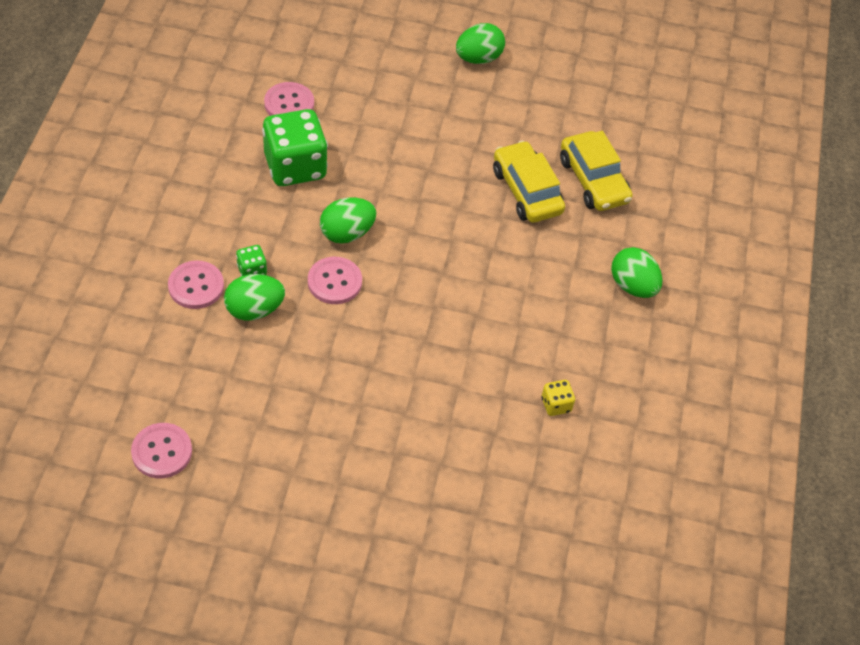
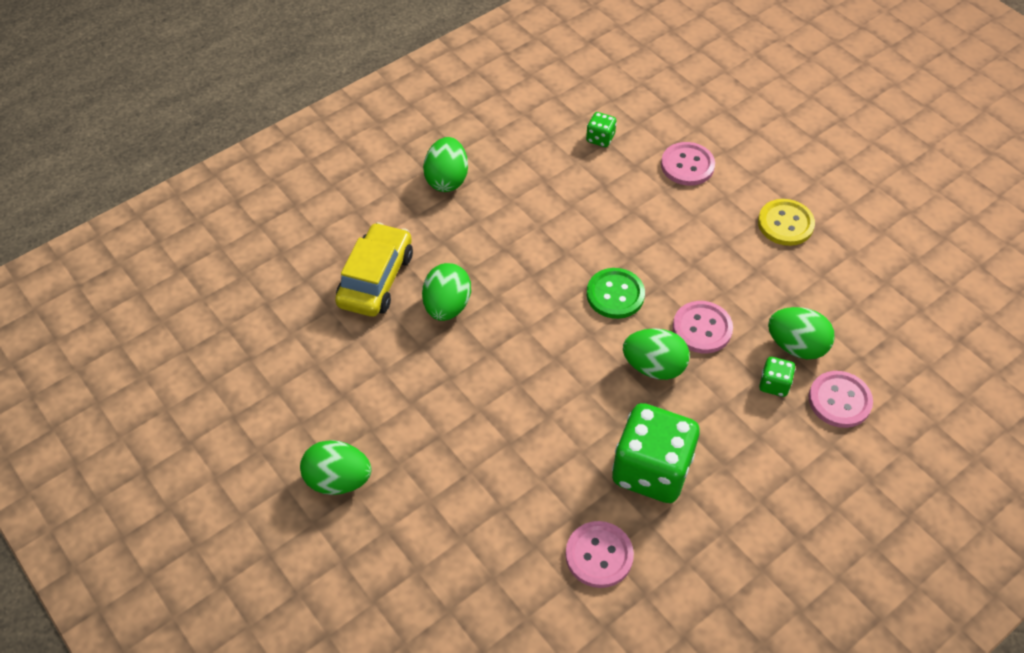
camera: 135 degrees left, 0 degrees up
(162, 452) = (950, 276): pink button -> pink button (687, 165)
(334, 417) = (785, 224): none -> yellow button
(419, 270) = (615, 295): none -> green button
(526, 191) = (447, 306): yellow car -> green egg
(556, 405) = (600, 138): yellow dice -> green dice

